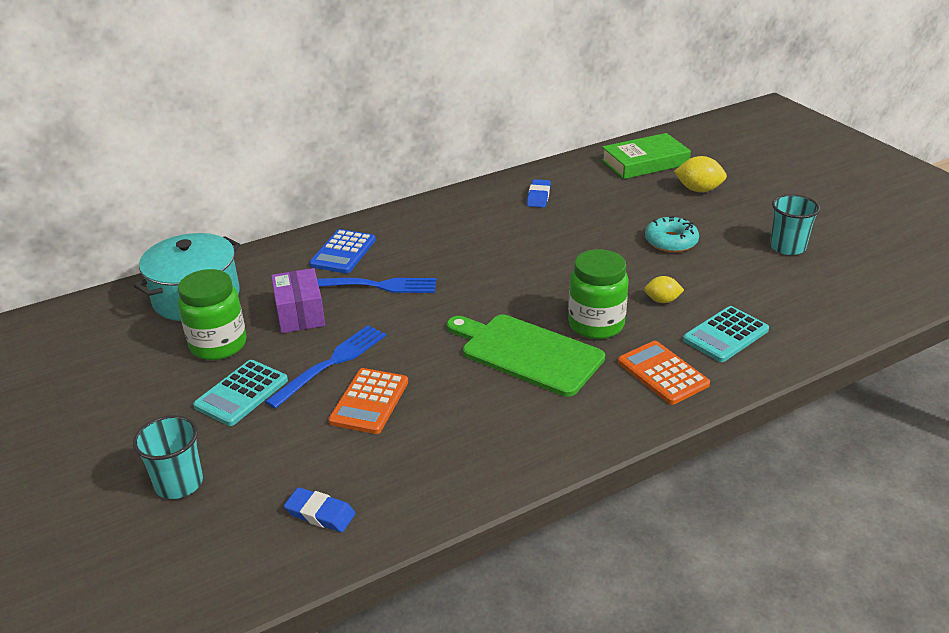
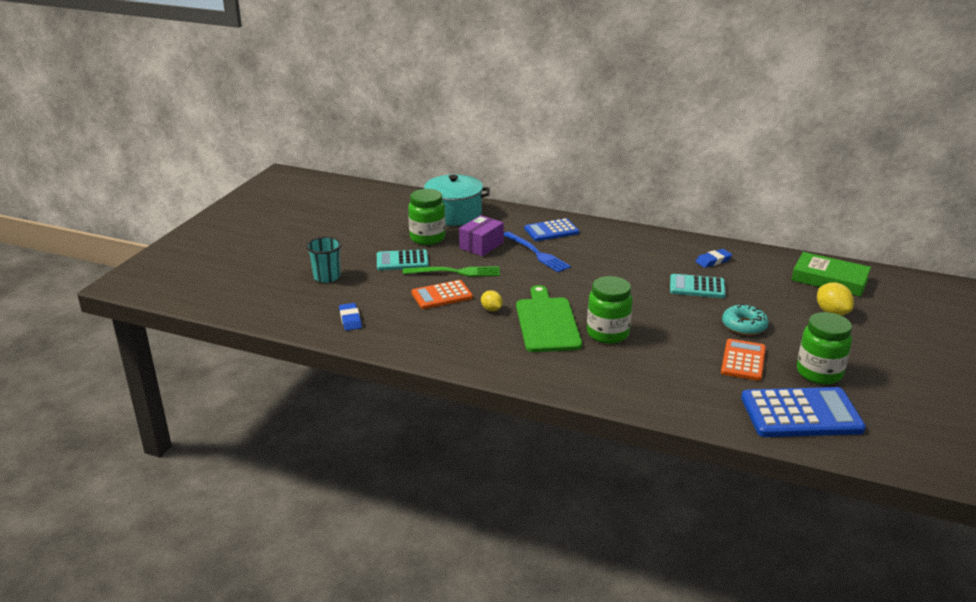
camera: 50 degrees right, 5 degrees down
(332, 363) = (456, 272): blue fork -> green fork
(662, 300) = (669, 347): yellow lemon -> yellow lemon (491, 309)
(662, 373) = (594, 374): orange calculator -> orange calculator (743, 360)
(725, 335) = (668, 383): turquoise calculator -> turquoise calculator (697, 287)
(787, 247) = (819, 373): turquoise cup -> green jar
(843, 290) = (801, 414): none -> blue calculator

